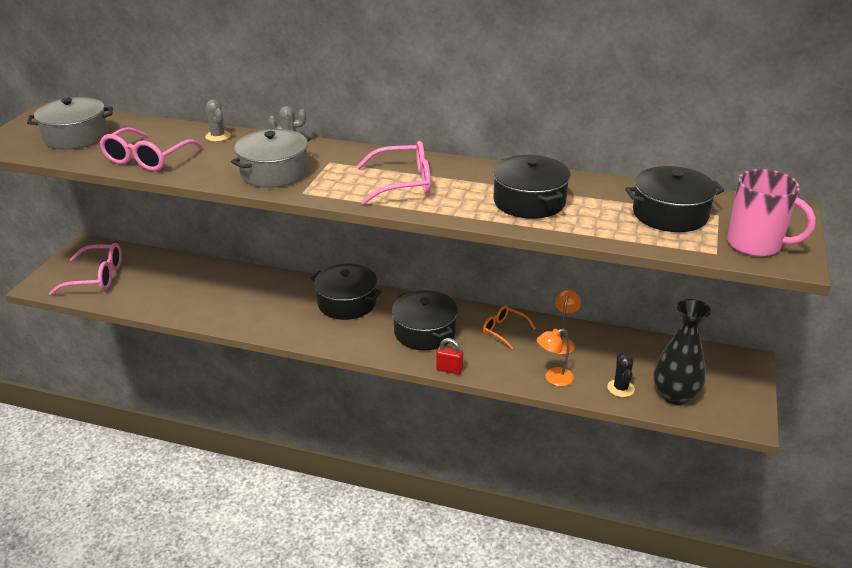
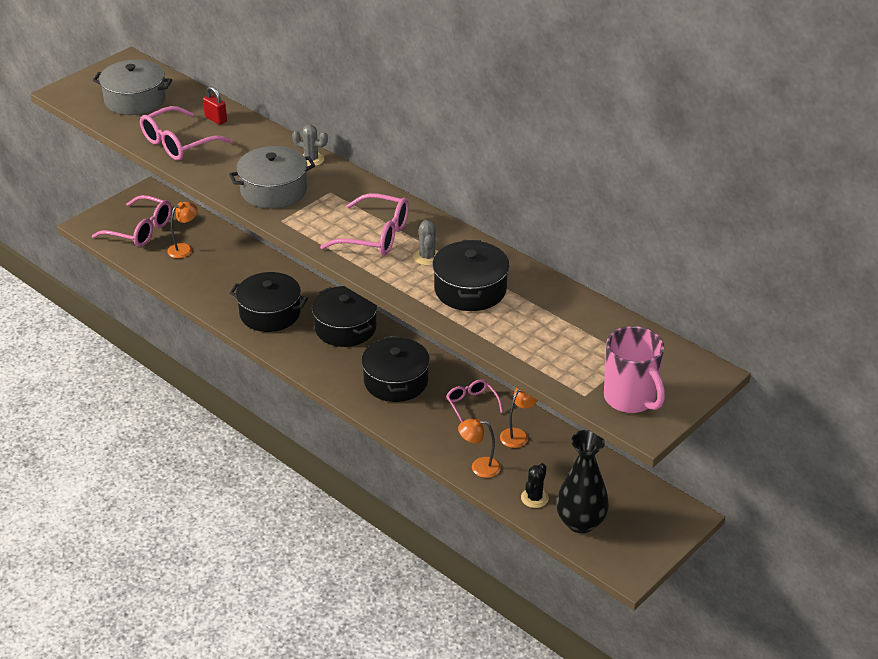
camera: 25 degrees right, 5 degrees up
(150, 281) = (184, 249): none -> orange lamp
(218, 136) = (254, 133): grey cactus -> grey cactus (427, 257)
(449, 369) = (390, 426): red padlock -> red padlock (216, 119)
(504, 330) = (471, 404): orange glasses -> pink glasses
(670, 214) = (586, 342): black pot -> black pot (270, 313)

